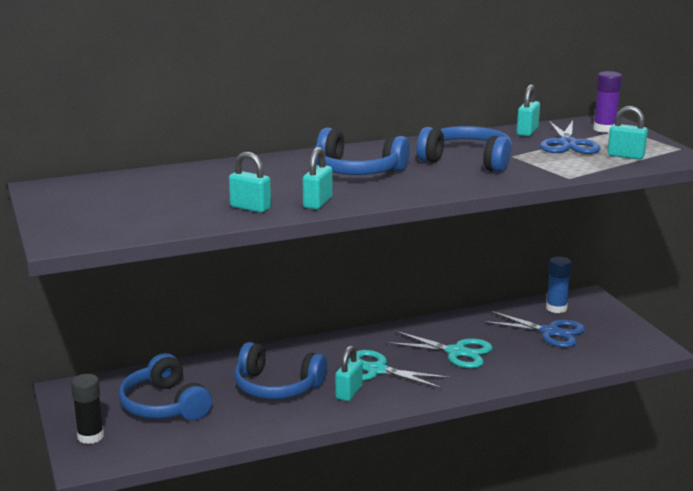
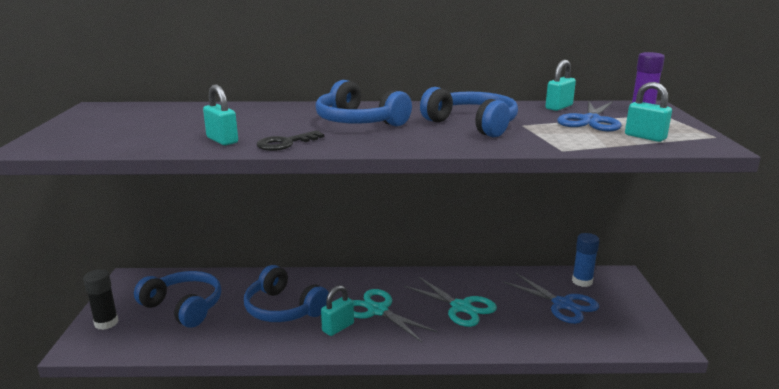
camera: 20 degrees right, 0 degrees up
(164, 405) = (184, 307): blue headphones -> blue headphones turned 135 degrees clockwise
(317, 203) = (285, 143): turquoise padlock -> black key

